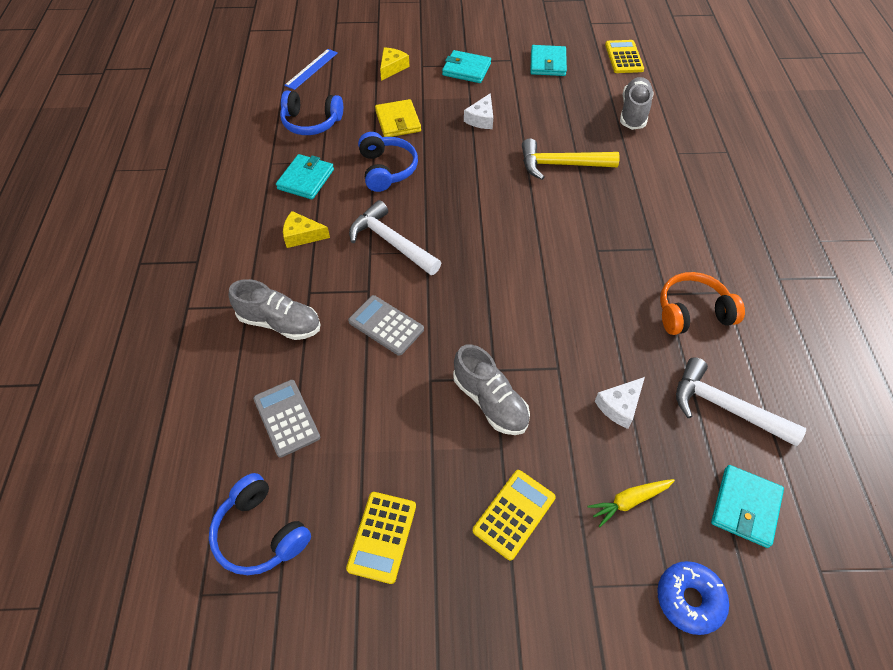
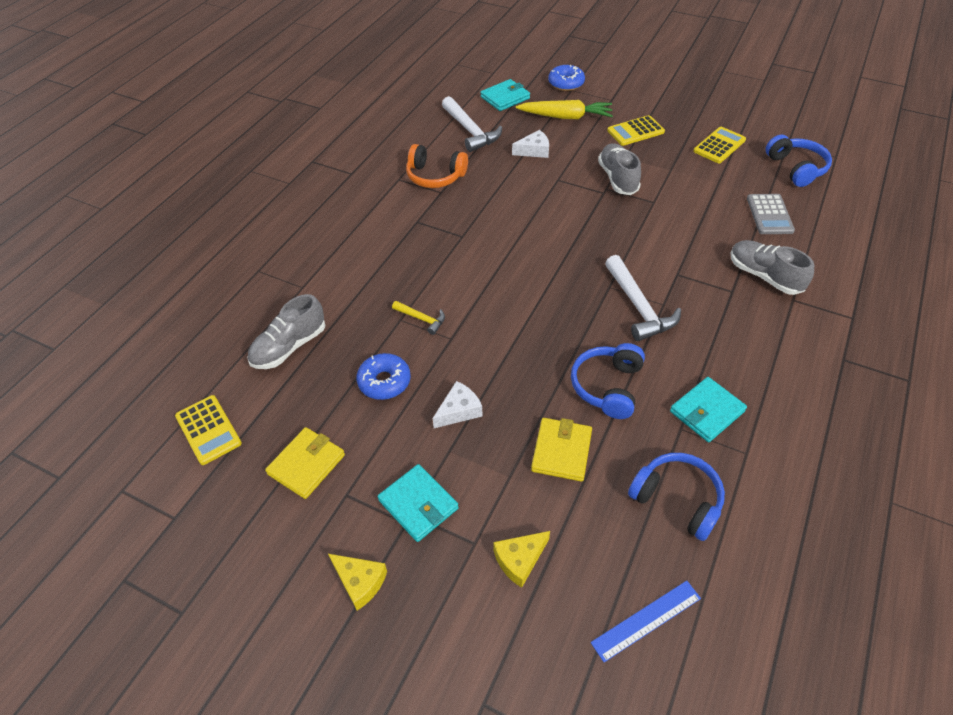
camera: 150 degrees left, 5 degrees down
(302, 235) = (726, 345): yellow cheese -> yellow cheese (360, 582)
(386, 325) = (672, 244): grey calculator -> none
(546, 117) = (384, 381): none -> blue donut
(548, 63) = (306, 464): turquoise wallet -> yellow wallet
(561, 164) = (421, 319): yellow hammer -> yellow hammer, size x0.53
(624, 57) = (208, 430): yellow calculator -> yellow calculator turned 60 degrees counterclockwise
(629, 501) = (565, 117): yellow carrot -> yellow carrot, size x1.67

